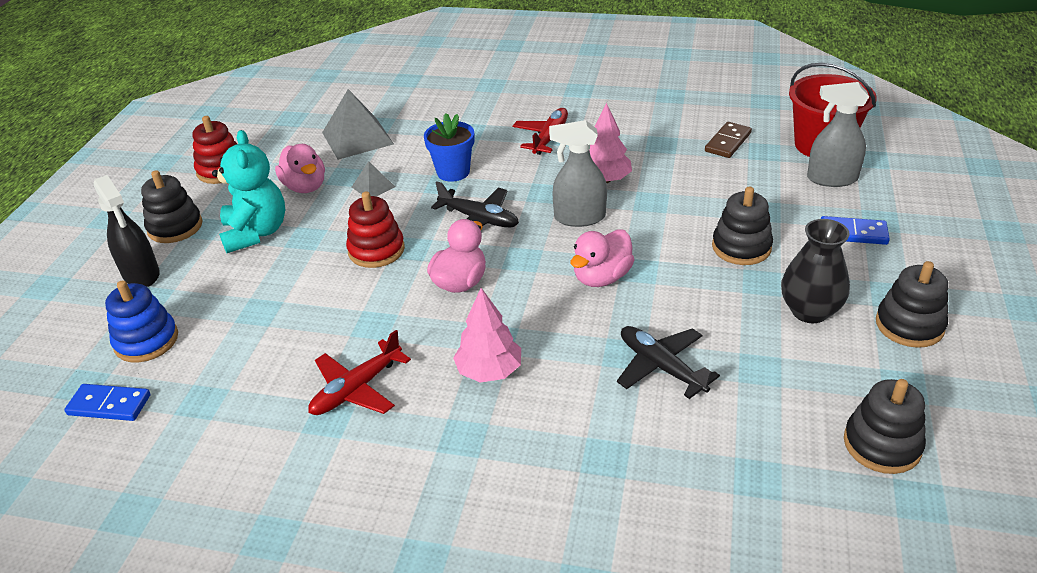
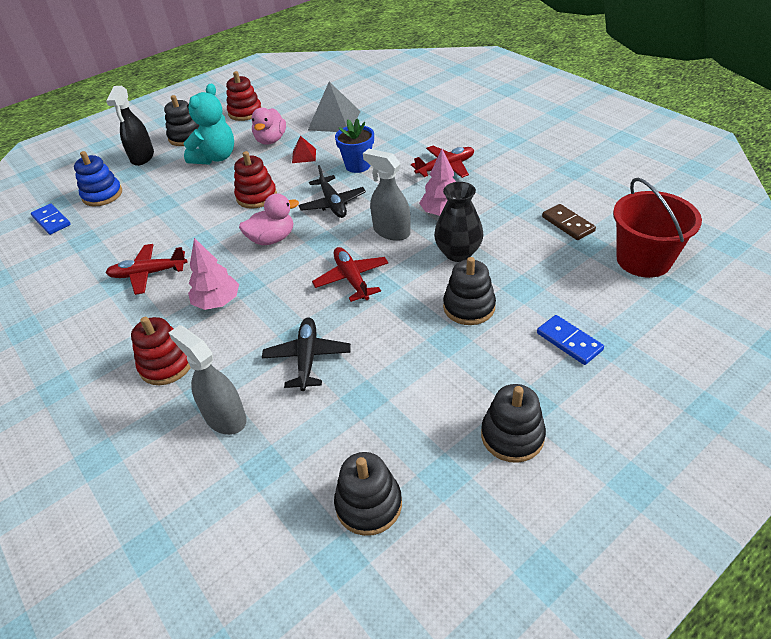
camera: 40 degrees right, 5 degrees up
(373, 187) = (304, 156): grey pyramid -> red pyramid
(522, 459) = (166, 364): none -> red stacking toy
(602, 277) = (351, 279): pink duck -> red plane
(728, 142) = (567, 224): brown domino -> brown domino turned 75 degrees clockwise
(809, 311) = (452, 380): black vase -> black vase (458, 253)
(831, 179) = (612, 290): grey spray bottle -> grey spray bottle (225, 417)

